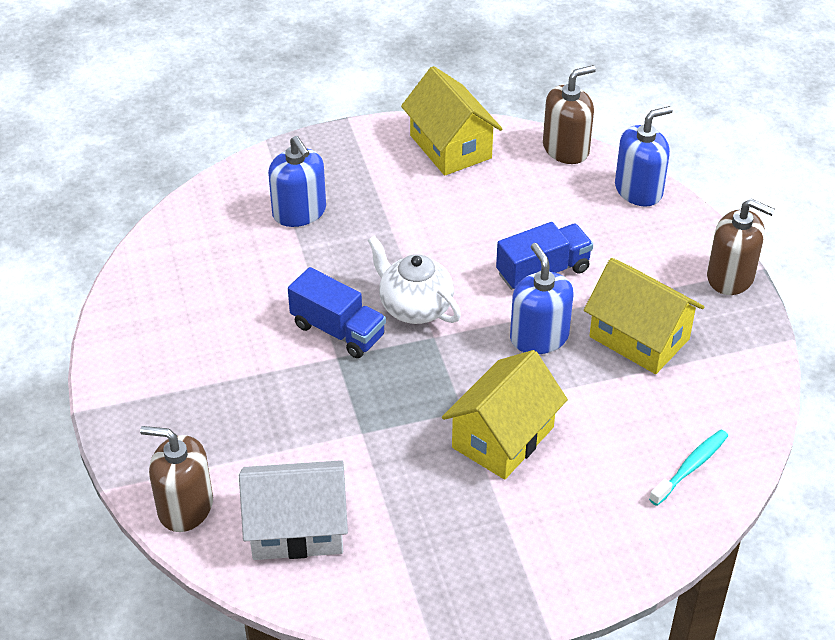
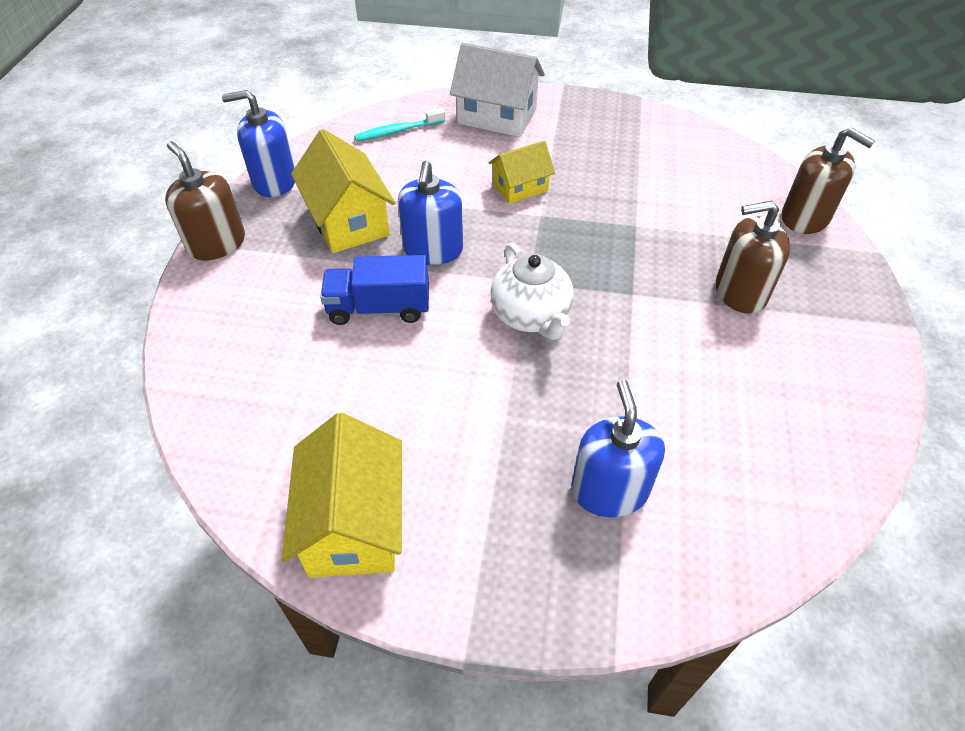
camera: 155 degrees left, 5 degrees up
(297, 528) = (714, 179): white house -> white house (497, 116)
(338, 330) = (621, 318): blue truck -> none
(503, 437) = (520, 187): yellow house -> yellow house, size x0.61
(566, 149) = (216, 457): brown soap dispenser -> brown soap dispenser (740, 292)
(638, 190) = (196, 364): blue soap dispenser -> blue soap dispenser (274, 181)

